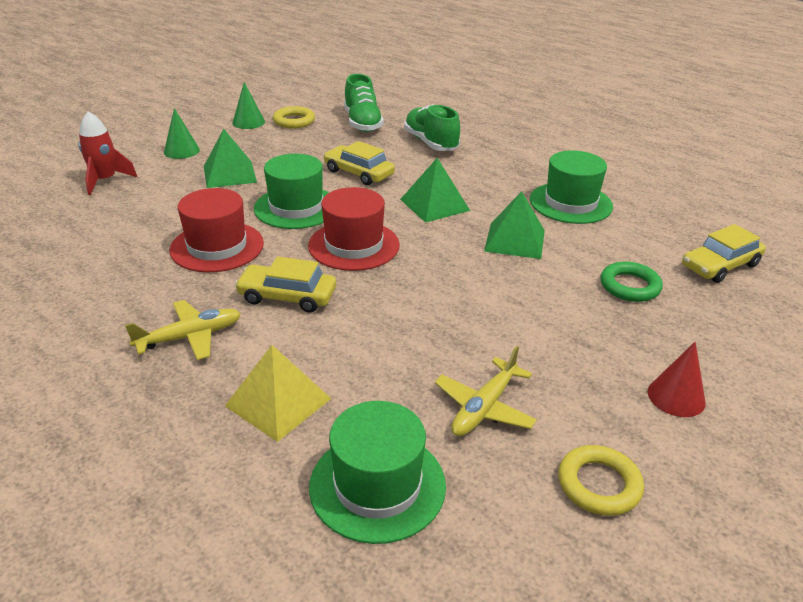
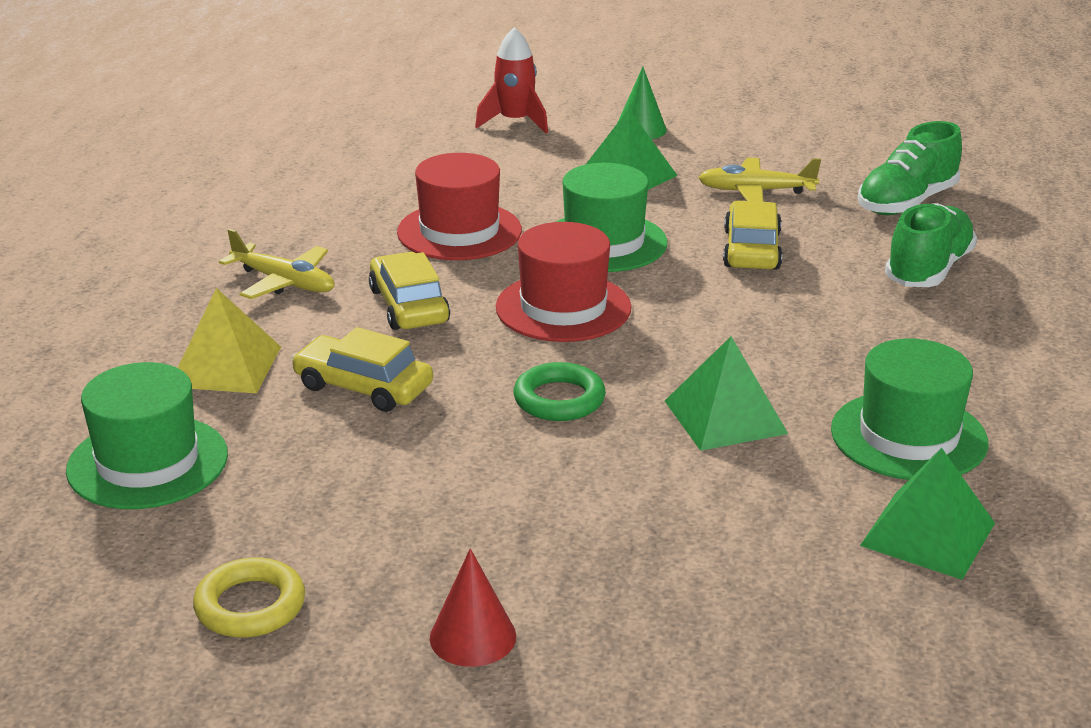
camera: 60 degrees right, 5 degrees down
(248, 122) = (778, 134): green cone -> none
(294, 121) = (830, 158): yellow ring -> none
(434, 204) = (742, 329): green pyramid -> green pyramid (928, 534)
(484, 407) = (323, 492): yellow plane -> yellow plane (756, 191)
(629, 286) = (715, 544): green ring -> green ring (559, 399)
(720, 265) = (892, 625): yellow car -> yellow car (363, 387)

